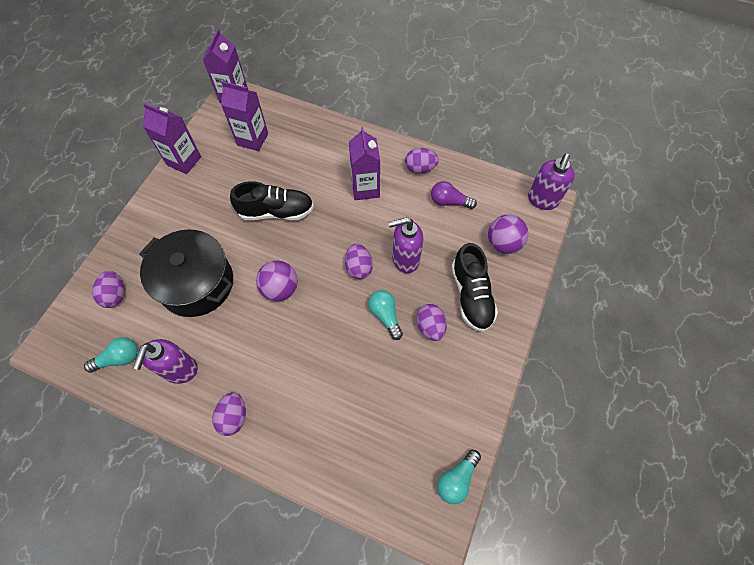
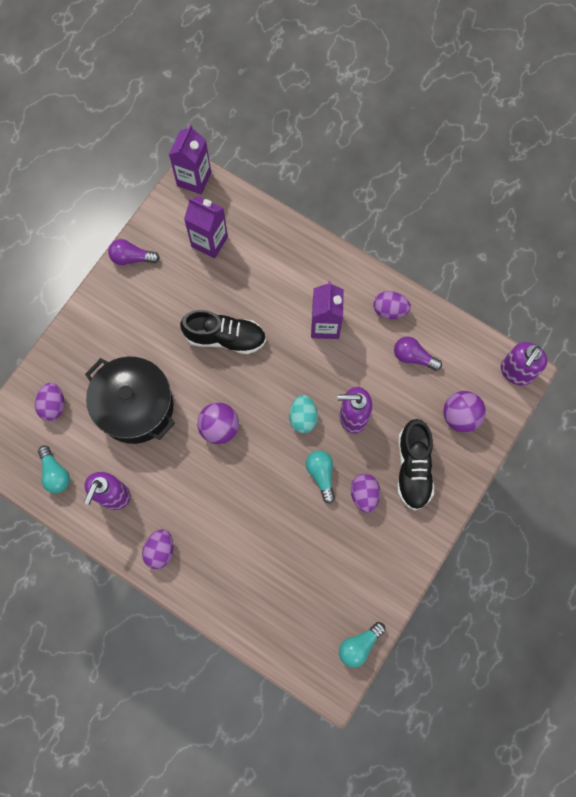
camera: 10 degrees right, 10 degrees up
(119, 358) = (55, 473): turquoise light bulb -> turquoise light bulb turned 75 degrees clockwise
(184, 161) = (132, 258): purple carton -> purple light bulb
(359, 267) = (303, 417): purple egg -> turquoise egg

